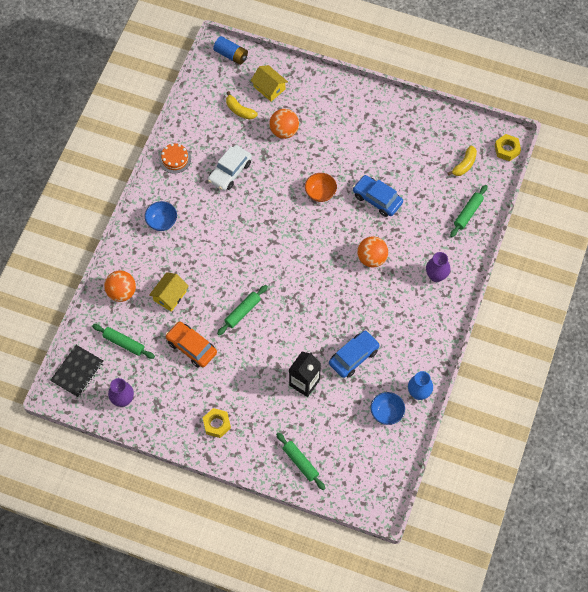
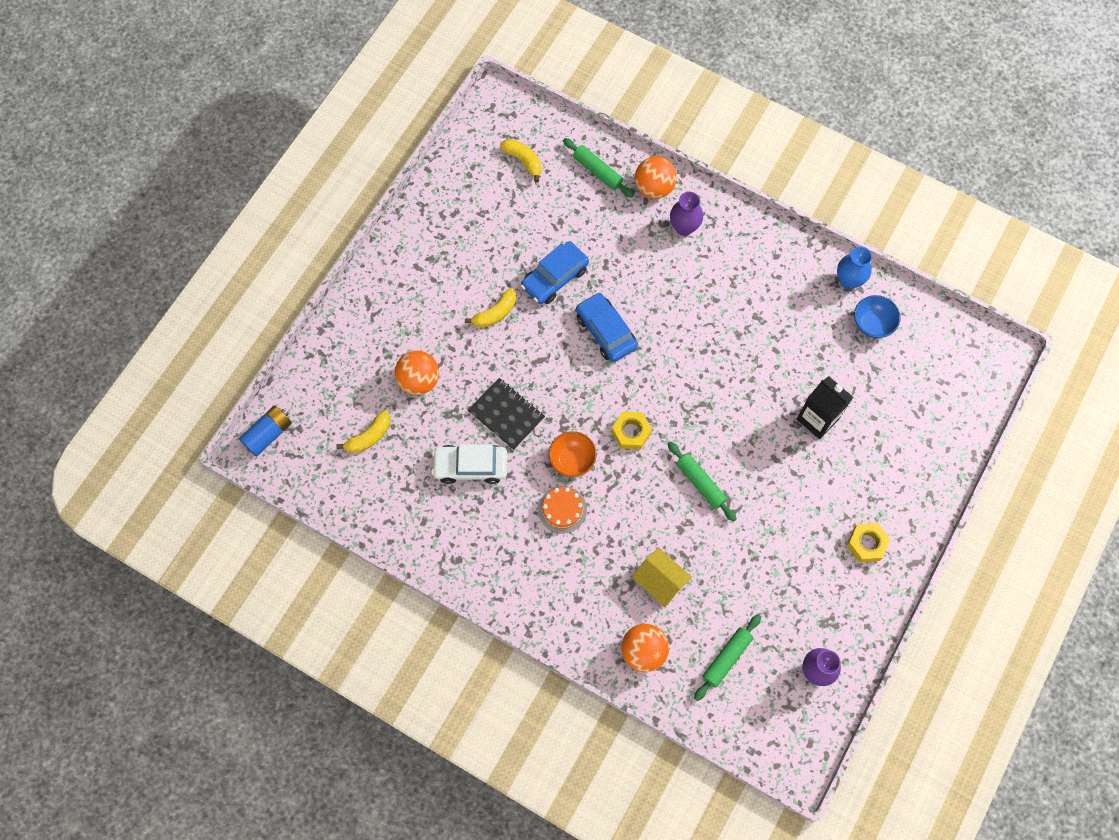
camera: 80 degrees left, 5 degrees up
(77, 371) = (763, 733): black notebook -> black notebook (506, 415)
(162, 222) = (536, 576): blue bowl -> none
(175, 159) = (432, 542): orange cake -> orange cake (562, 509)
(191, 347) = (745, 562): orange car -> none
(230, 171) = (470, 466): white car -> white car turned 135 degrees clockwise
(269, 88) = (340, 389): yellow house -> none
(300, 462) = (932, 443): green rolling pin -> none
(320, 193) = (531, 349): orange bowl -> orange bowl (572, 460)
(342, 167) = (495, 313): none -> yellow banana
(354, 357) = (787, 350): blue car -> blue car (605, 331)
(371, 258) = (645, 301): orange ball -> orange ball (654, 188)
(507, 149) = (511, 106): yellow nut -> yellow nut (631, 432)

